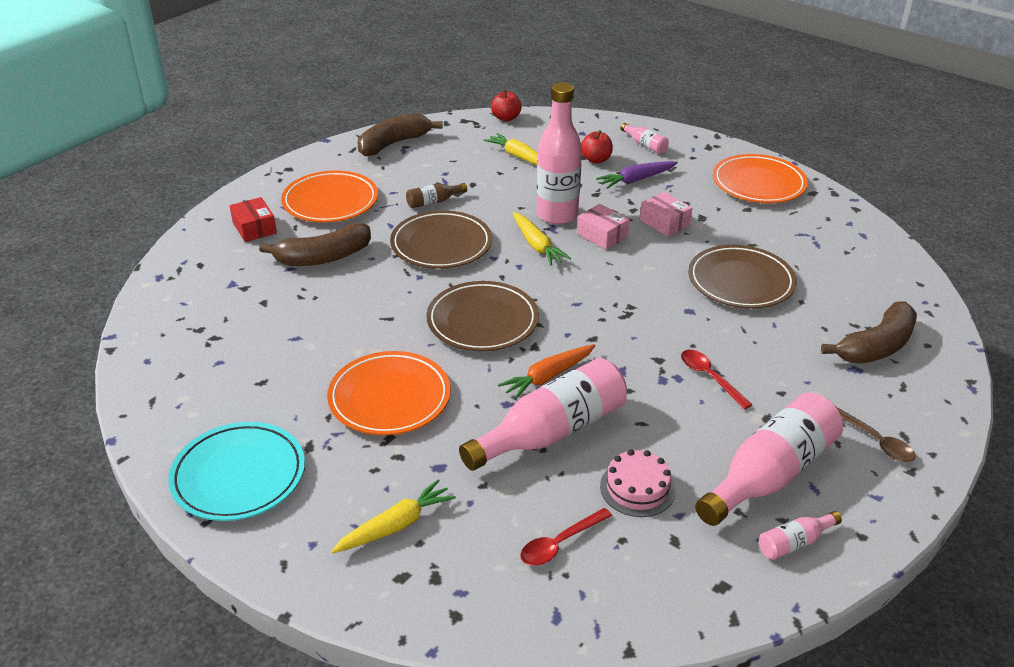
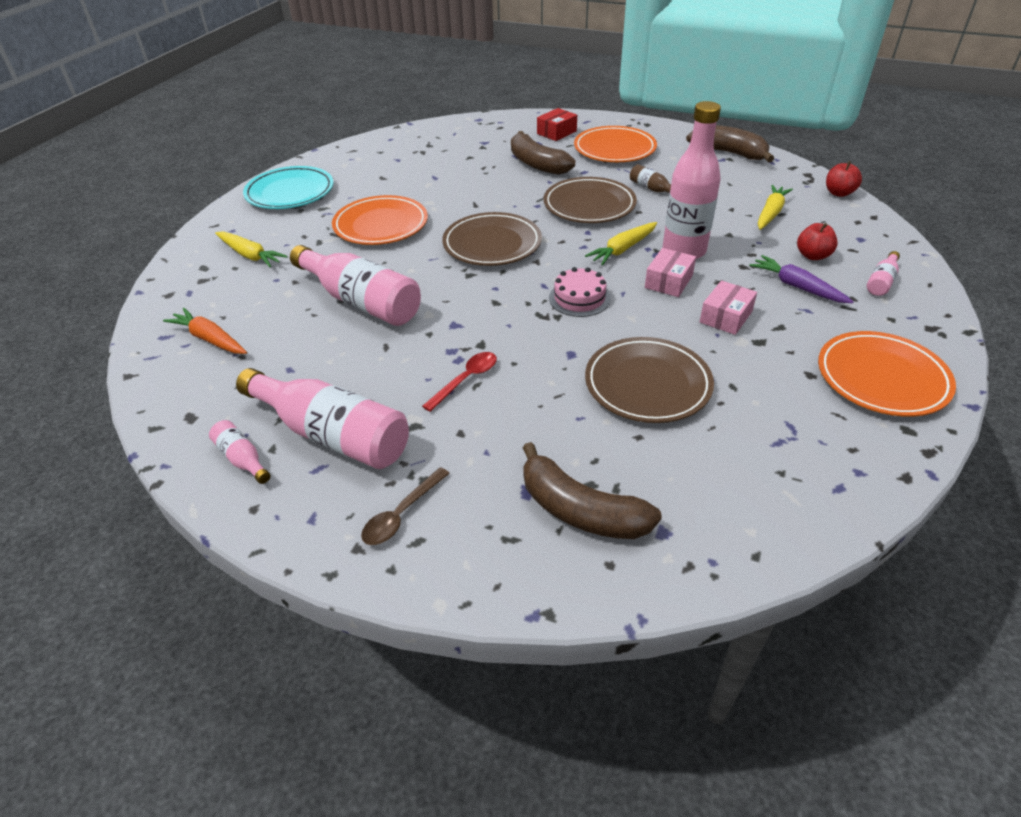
camera: 75 degrees right, 5 degrees up
(548, 377) = (431, 288): orange carrot -> orange carrot (210, 339)
(560, 543) = (236, 326): red spoon -> none
(637, 488) = (302, 355): pink cake -> pink cake (579, 298)

